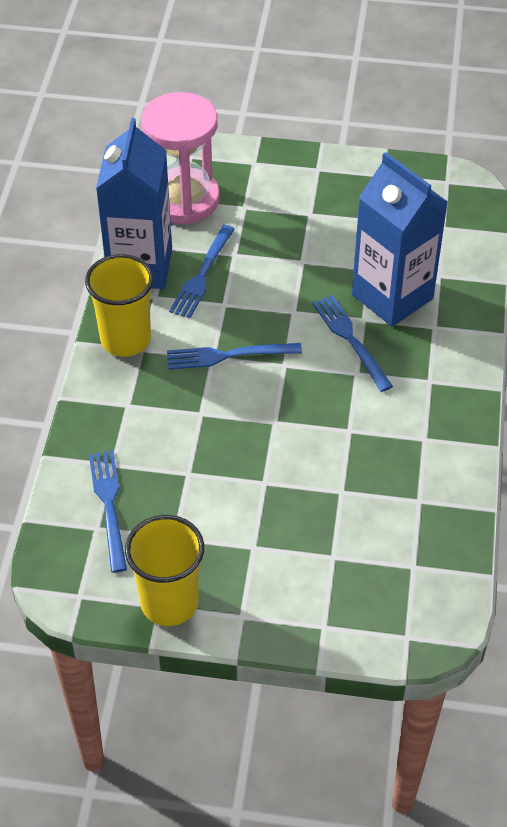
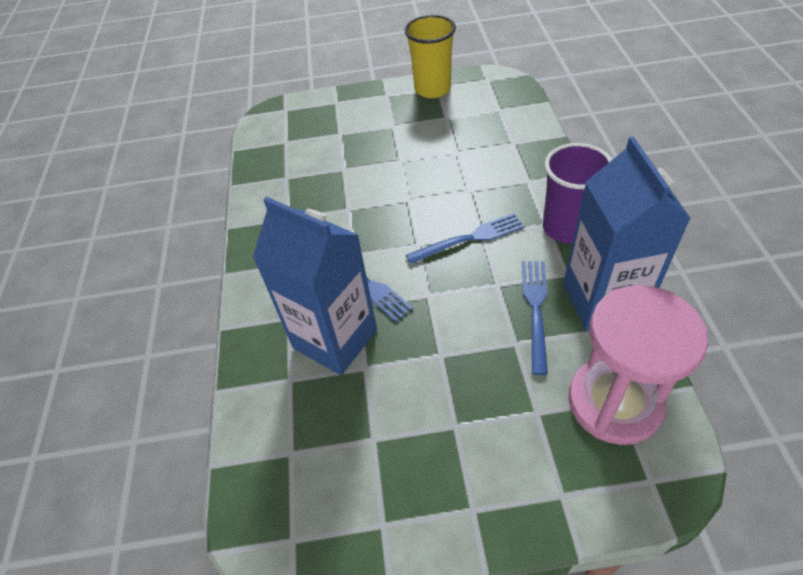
camera: 170 degrees right, 0 degrees up
(108, 504) = (500, 121): blue fork -> none
(125, 339) = (566, 228): yellow cup -> purple cup

